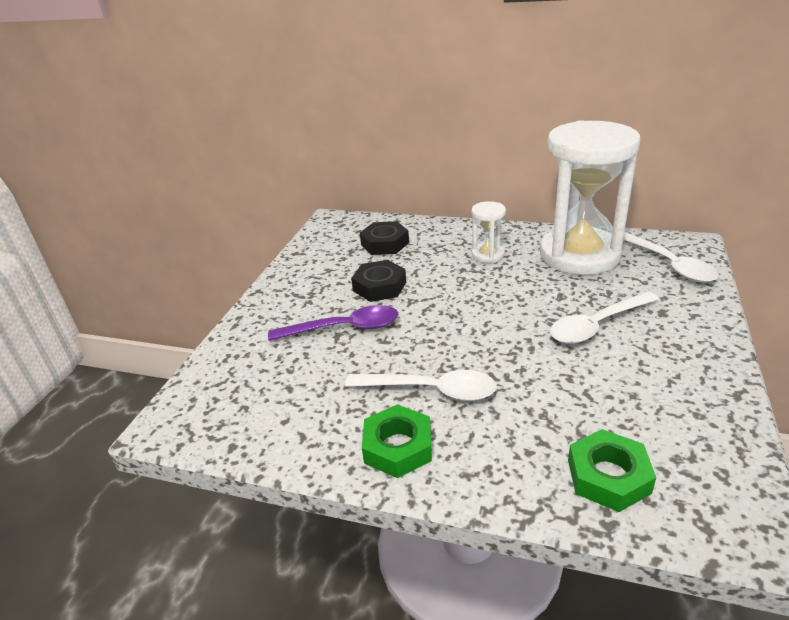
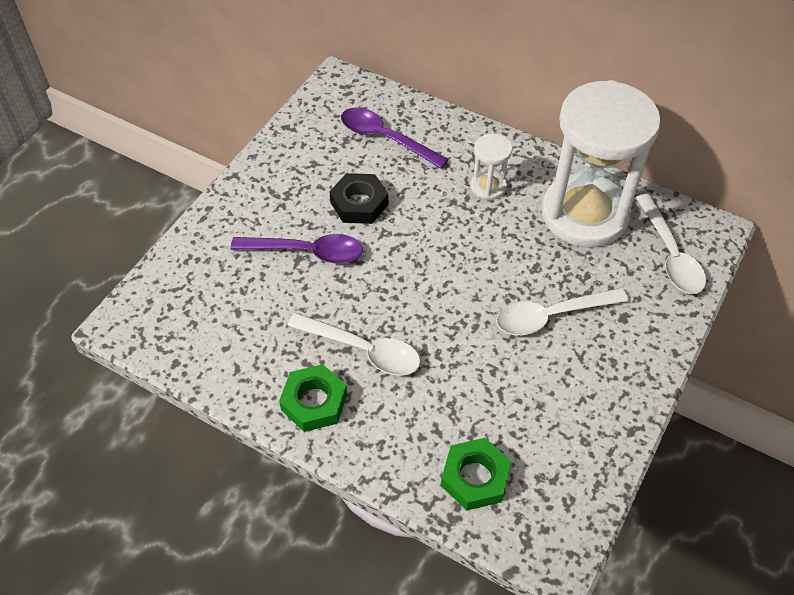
camera: 10 degrees right, 20 degrees up
(385, 243) = (385, 138): black nut -> purple spoon

